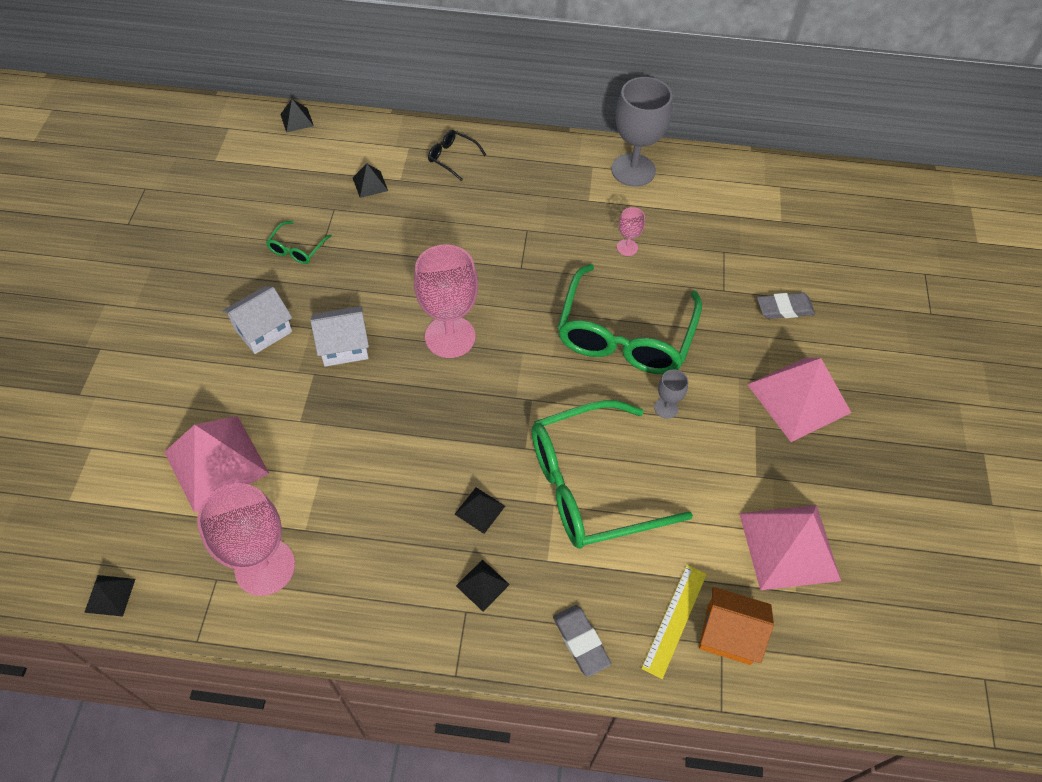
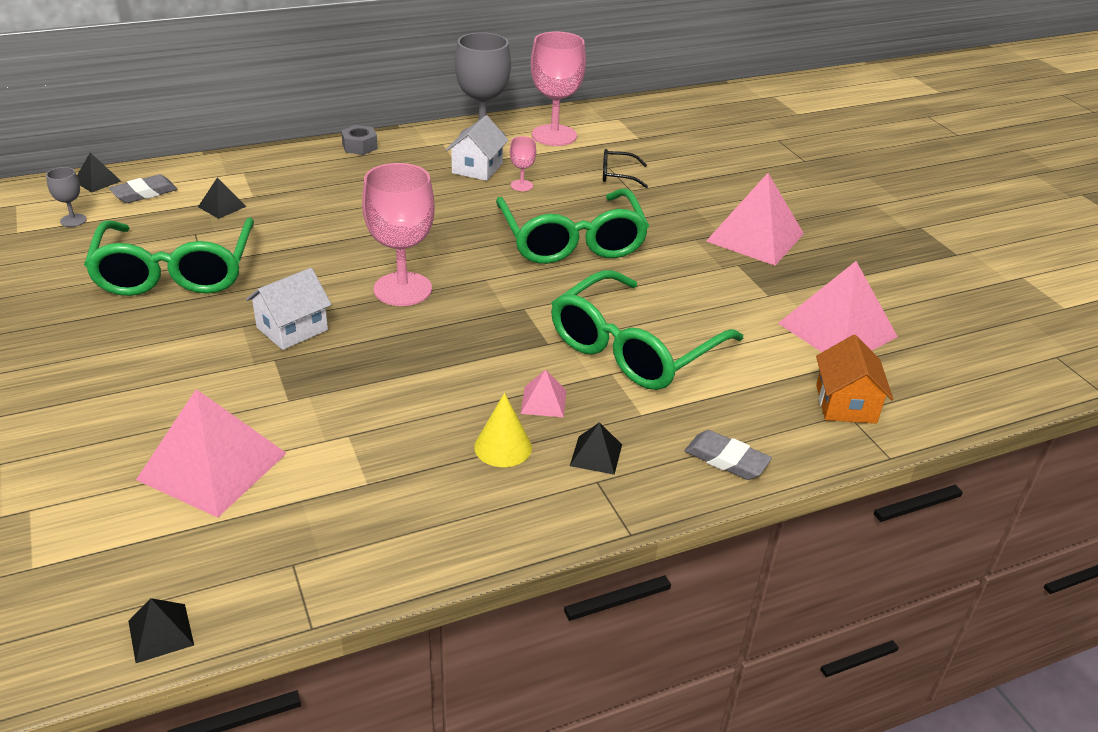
camera: 30 degrees left, 20 degrees down
(263, 330) = (185, 344): white house -> white house (477, 168)
(265, 567) = (345, 530): pink goblet -> pink goblet (554, 135)
(296, 249) = (175, 273): green glasses -> green glasses, size x2.38
(419, 542) = (503, 447): none -> yellow cone
(451, 157) = (296, 169): black glasses -> black glasses (617, 175)
(479, 510) = (543, 401): black pyramid -> pink pyramid
(519, 146) = (360, 146): none -> grey nut
(666, 408) = (652, 276): grey goblet -> grey goblet (73, 220)
(674, 620) = (793, 412): yellow ruler -> none
(728, 634) = (846, 404): orange house -> orange house turned 75 degrees counterclockwise
(784, 308) = (691, 187): grey eraser -> grey eraser (144, 193)

